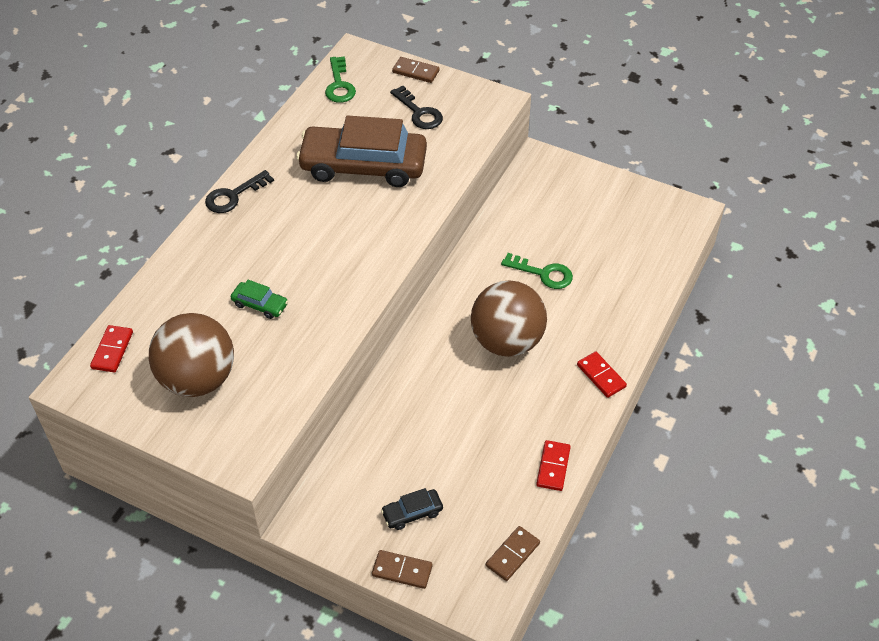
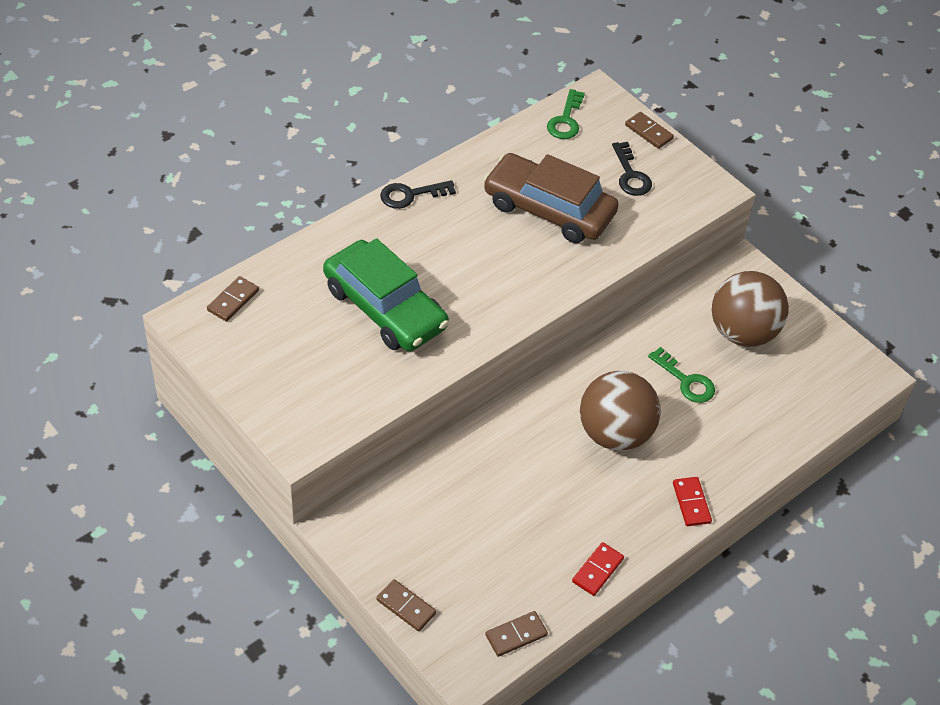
camera: 20 degrees right, 0 degrees up
(112, 350) = (233, 300): red domino -> brown domino
(198, 379) = (295, 356): brown ball -> brown ball (742, 332)
(260, 304) = (385, 308): green car -> green car, size x2.45
(412, 513) = (441, 558): black car -> none

